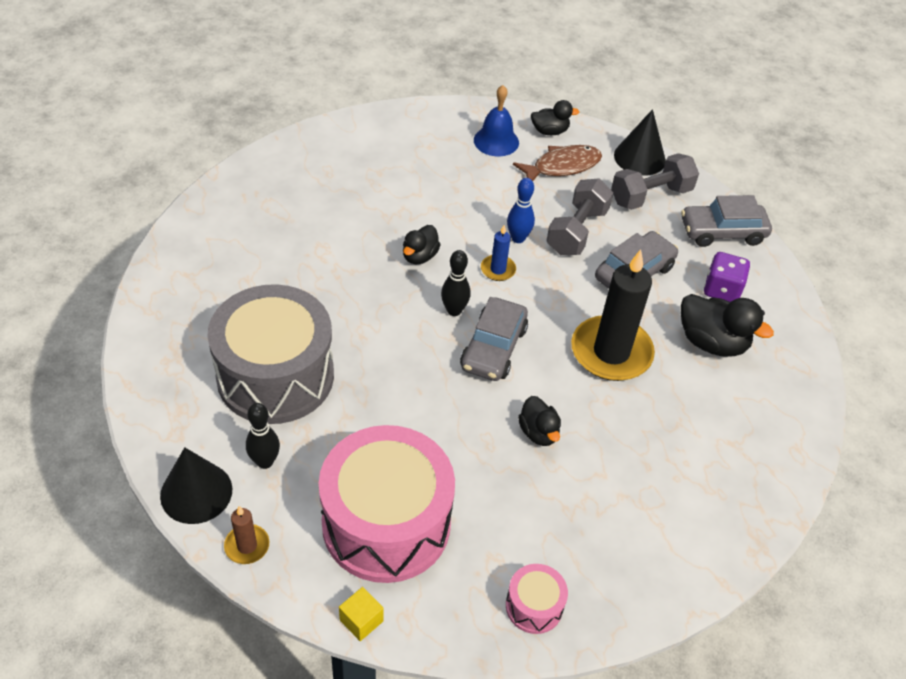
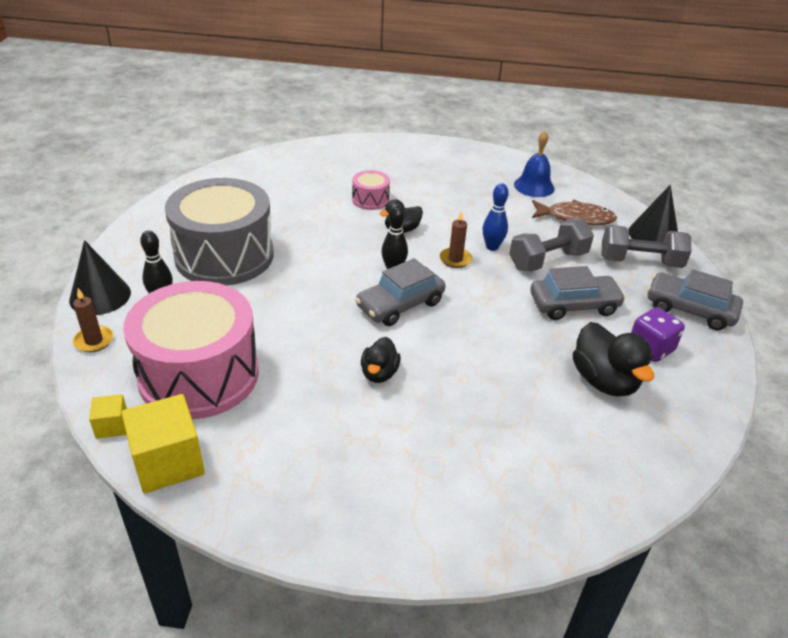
camera: 35 degrees right, 10 degrees down
(446, 623) = (168, 462): none -> yellow cube
(498, 269) = (455, 259): blue candle -> brown candle
(534, 606) = (247, 490): pink drum -> pink drum (370, 200)
(549, 131) = (586, 194): black duck -> none
(611, 352) = (499, 348): black candle -> none

